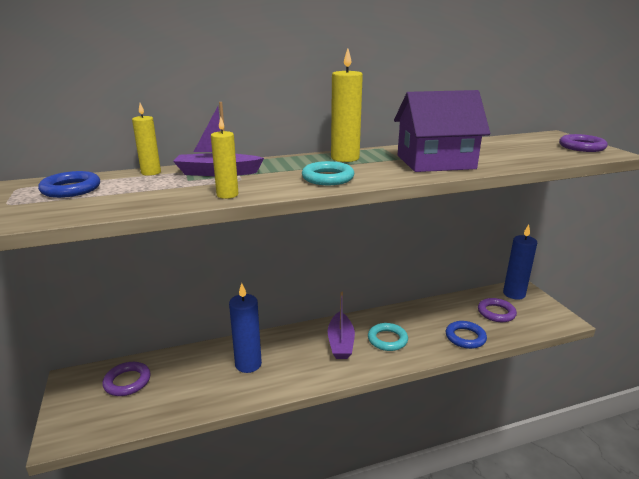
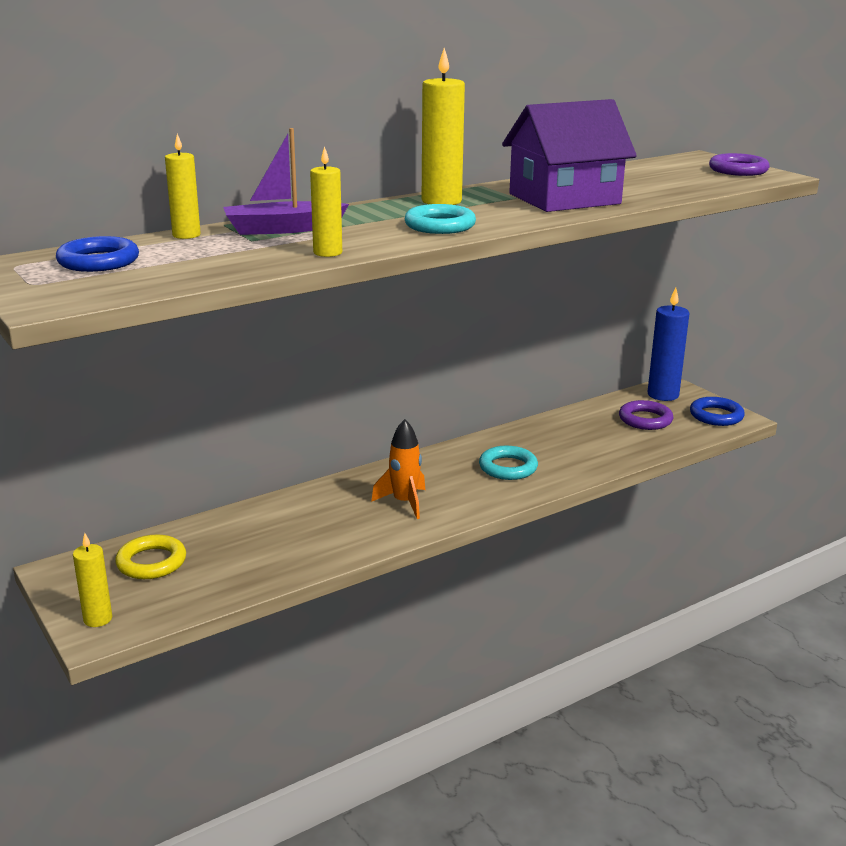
camera: 15 degrees left, 0 degrees up
(68, 425) = (98, 619): none -> yellow candle
(127, 382) = (151, 562): purple ring -> yellow ring
(248, 364) = (322, 519): blue candle -> none
(307, 359) = (404, 503): none -> orange rocket
(340, 342) = (443, 479): purple boat -> none
(465, 337) = (613, 452): blue ring -> blue ring (716, 416)

